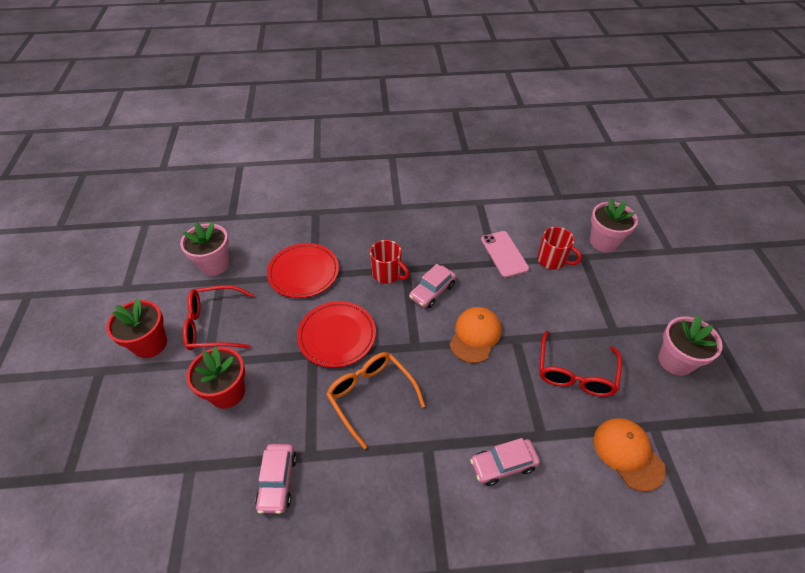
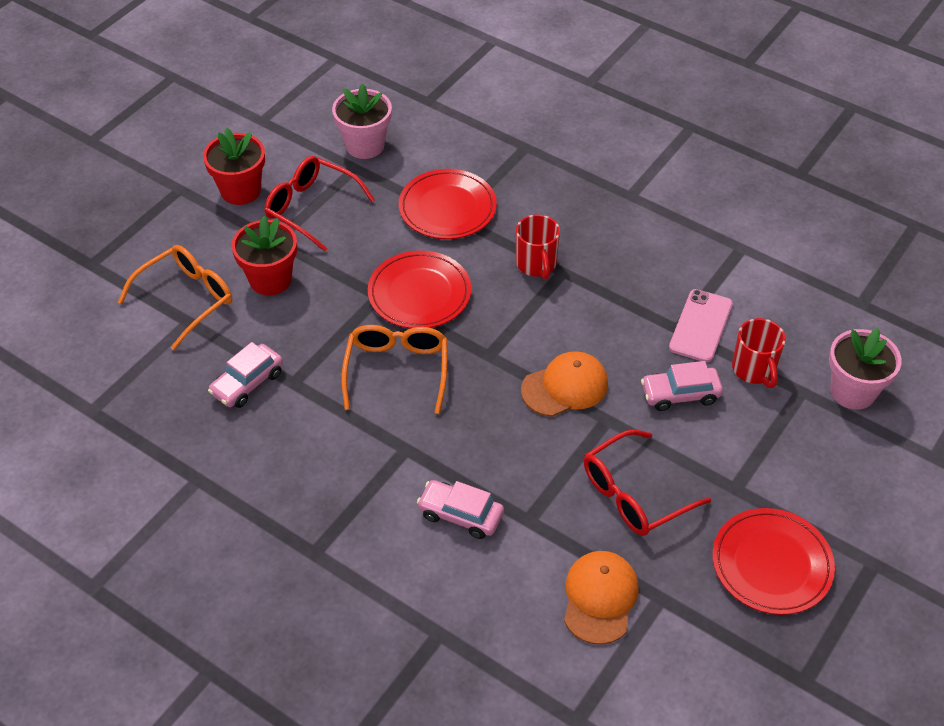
camera: 40 degrees right, 0 degrees up
(174, 450) = (187, 299): none -> orange glasses
(432, 291) = (567, 313): pink car -> pink car (680, 394)
(675, 361) = (771, 564): pink flower pot -> red plate

